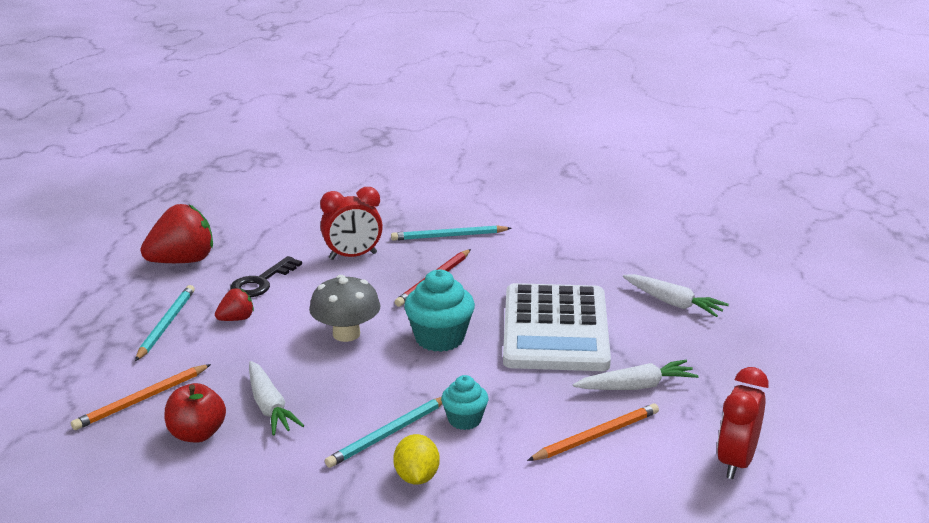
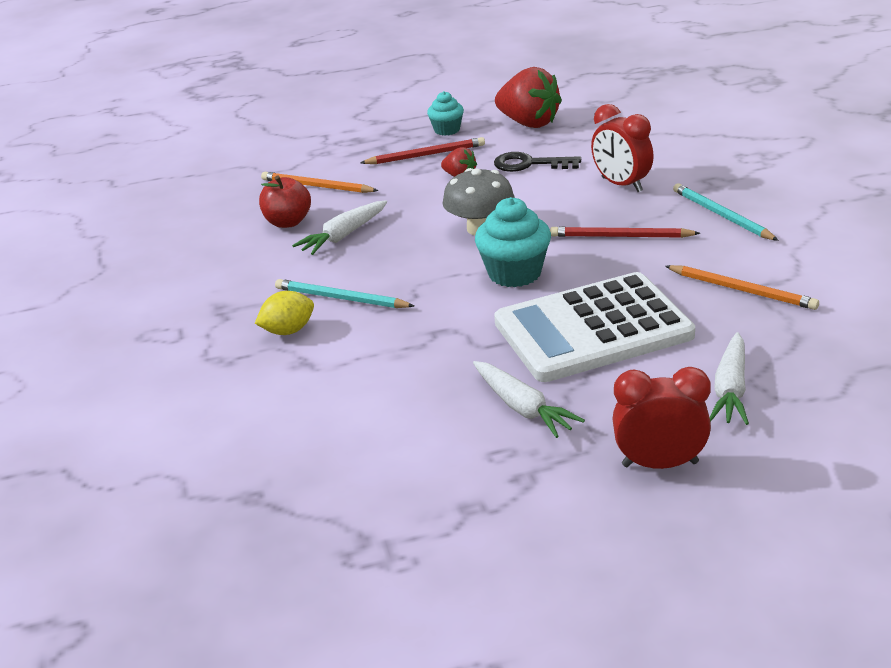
camera: 70 degrees right, 5 degrees up
(166, 325) = (426, 155): turquoise pencil -> red pencil
(464, 420) = (388, 327): turquoise cupcake -> turquoise cupcake (447, 130)
(596, 436) = (412, 406): orange pencil -> orange pencil (742, 290)
(736, 462) = (426, 508): red clock -> red clock (660, 464)

